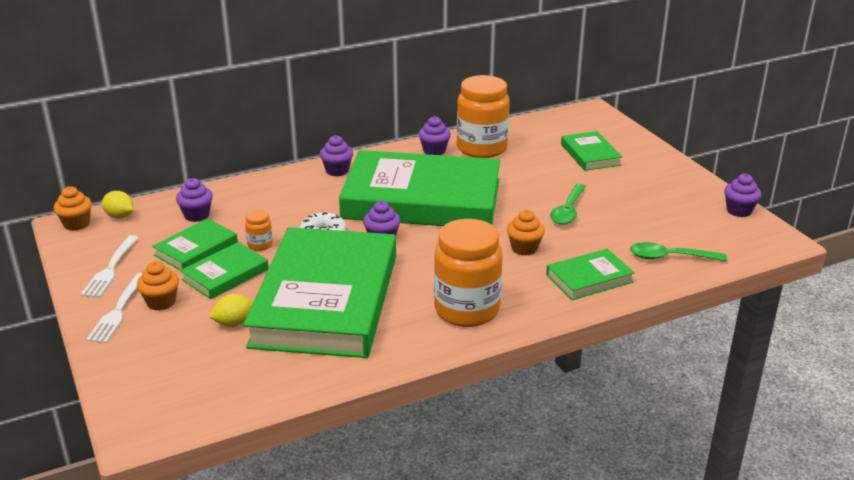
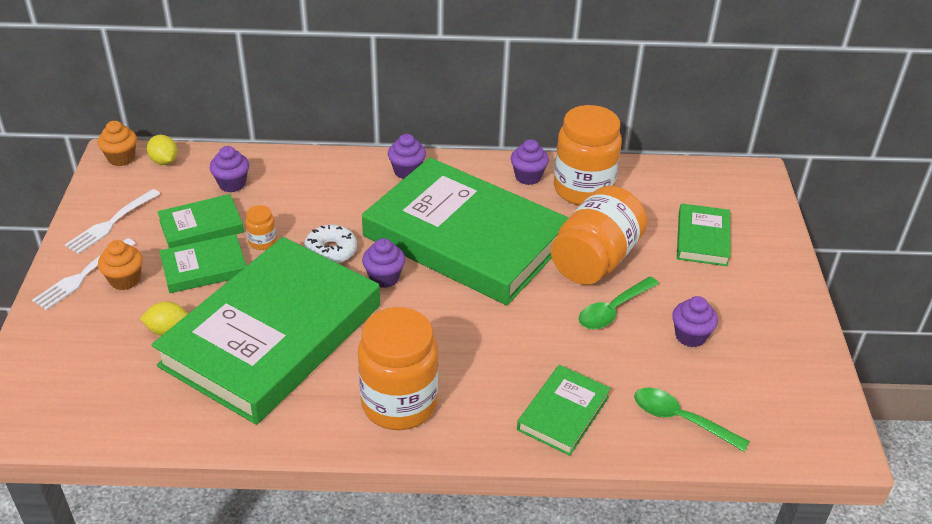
camera: 25 degrees right, 10 degrees up
(524, 248) = (523, 345): orange cupcake -> none
(528, 186) = (595, 259): none -> orange jar
(589, 278) = (563, 413): green book -> green book turned 60 degrees counterclockwise
(739, 211) = (823, 383): purple cupcake -> purple cupcake (690, 336)

